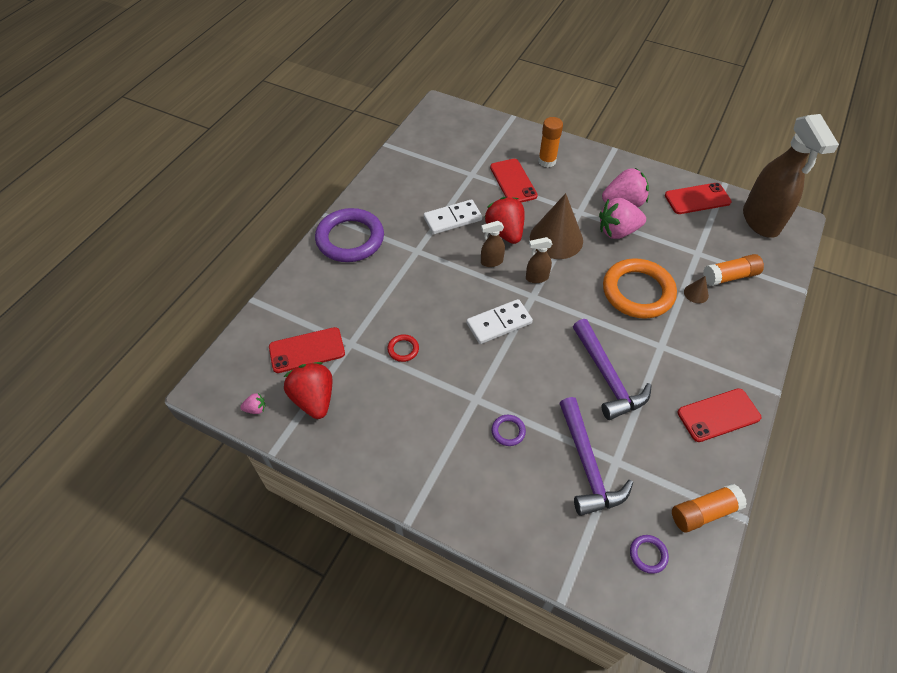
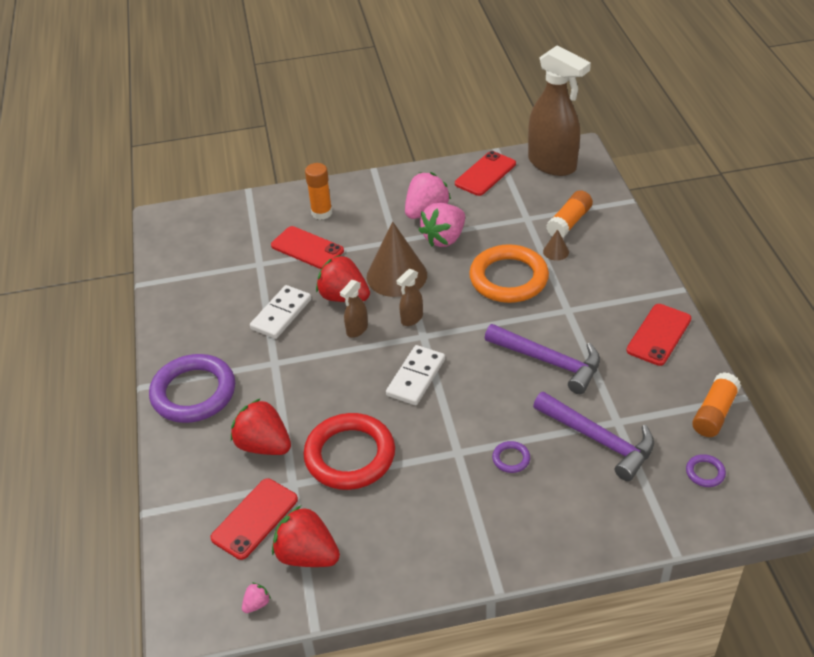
camera: 35 degrees left, 10 degrees down
(358, 304) = (264, 445): none -> red strawberry
(403, 349) = (350, 455): red ring -> red ring, size x2.44

